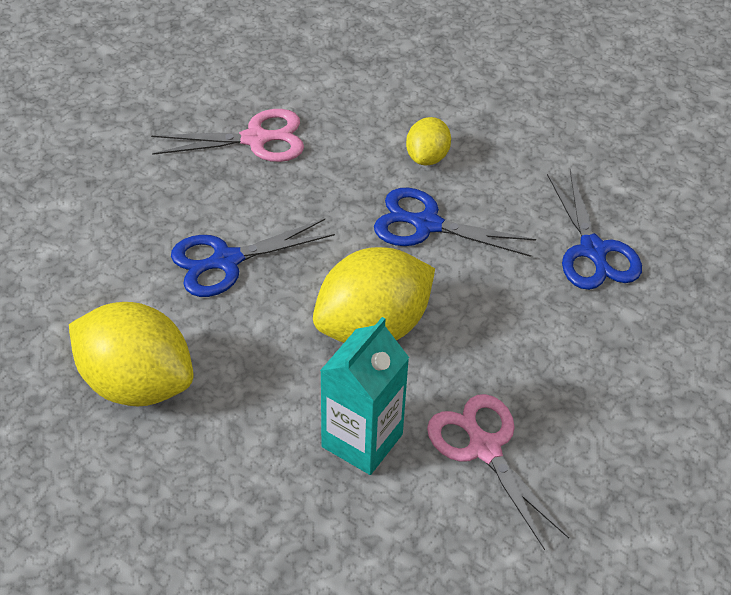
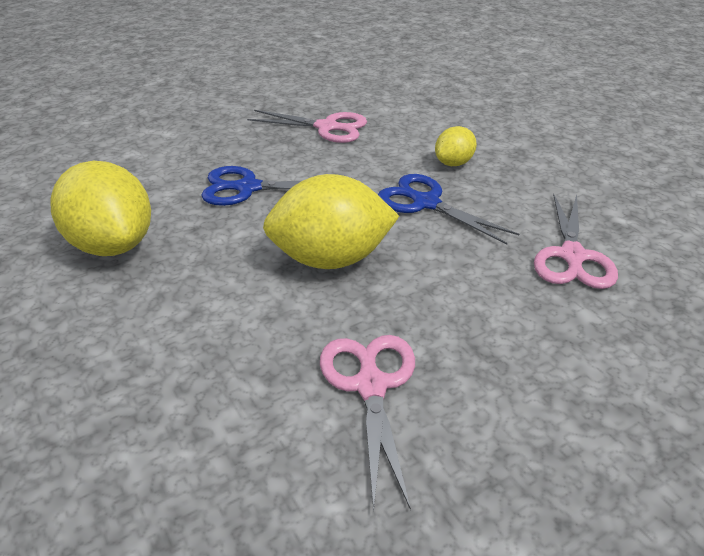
camera: 25 degrees right, 10 degrees down
(362, 440) = (258, 341): turquoise carton -> none
(593, 250) = (572, 256): blue scissors -> pink scissors

